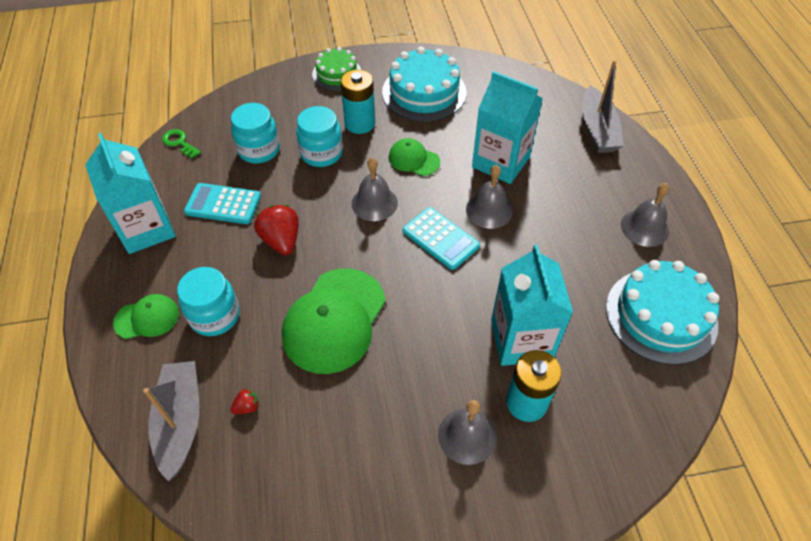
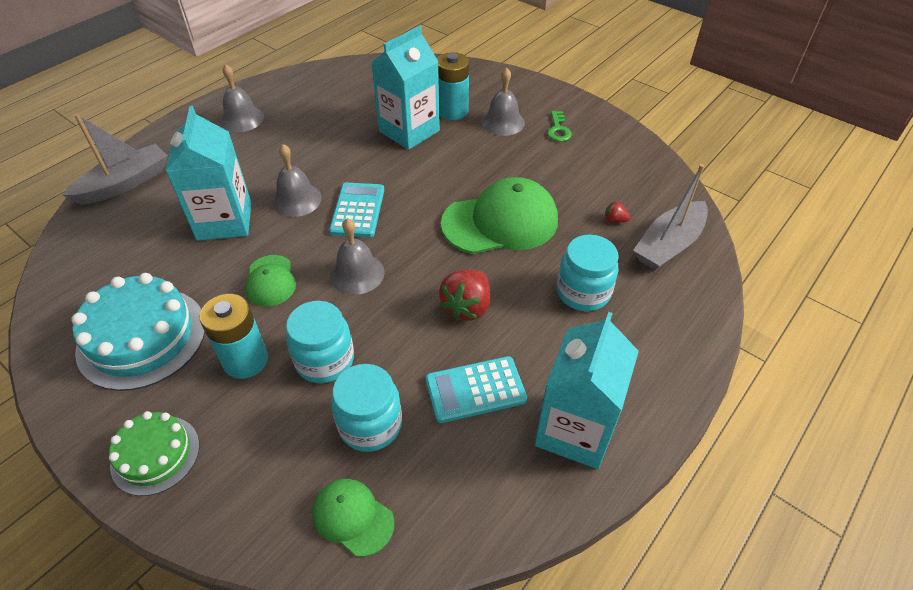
camera: 130 degrees left, 5 degrees down
(147, 318) = (641, 335): green cap -> green cap (353, 517)
(179, 142) = (435, 529): green key -> green key (558, 130)
(223, 204) = (475, 390): turquoise calculator -> turquoise calculator turned 105 degrees clockwise
(661, 315) = (324, 88): turquoise cake -> none

